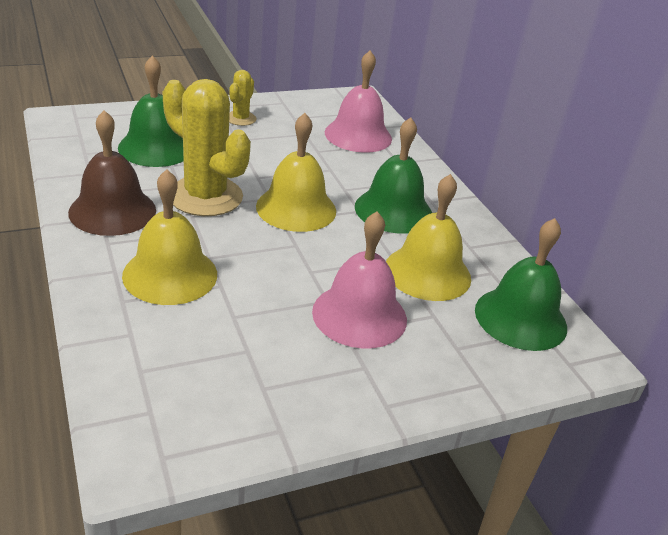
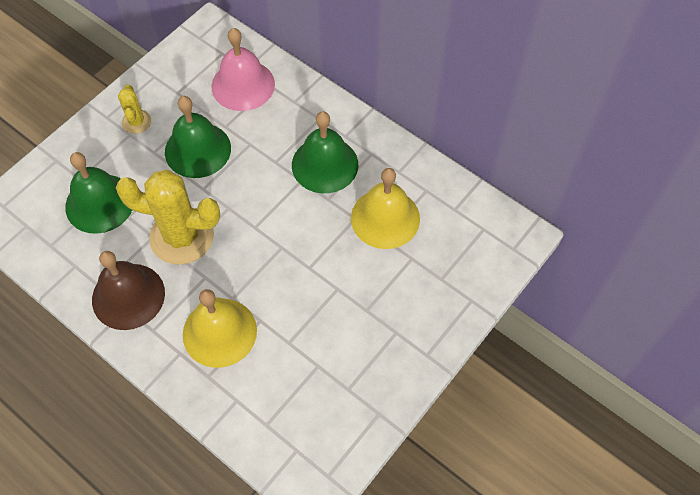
camera: 25 degrees left, 25 degrees up
(296, 208) = (255, 207): yellow bell -> none
(359, 315) = (366, 288): pink bell -> none
(520, 318) = (466, 225): green bell -> green bell (197, 150)

